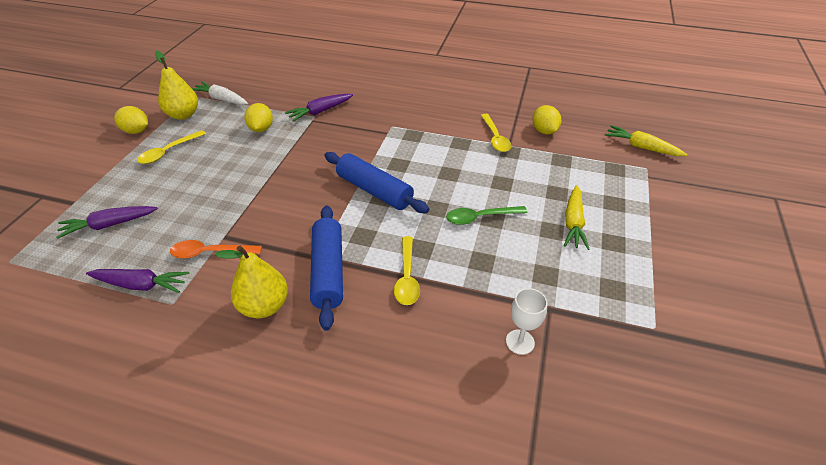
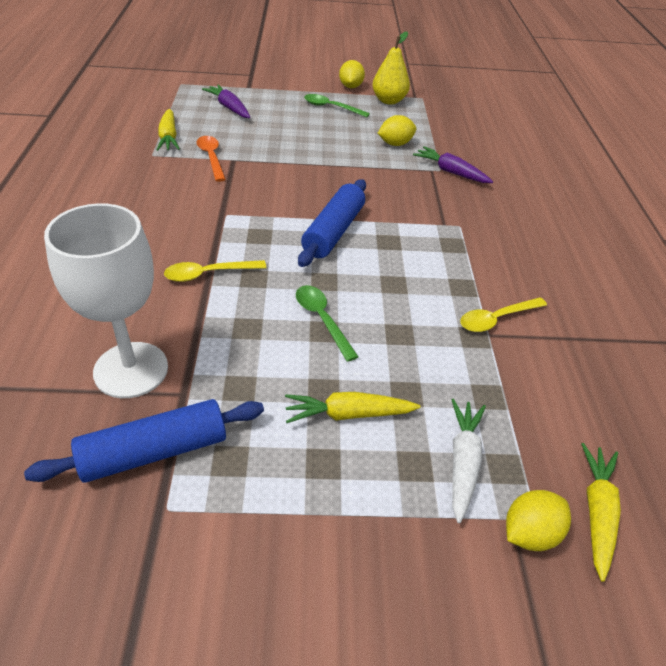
camera: 70 degrees right, 0 degrees up
(140, 285) = (169, 137): purple carrot -> yellow carrot
(168, 152) = (331, 107): yellow spoon -> green spoon
(222, 99) = (428, 113): white carrot -> white carrot (462, 462)
(264, 306) = (156, 197): yellow pear -> none
(328, 271) = (205, 223): blue rolling pin -> blue rolling pin (154, 452)
(520, 342) = (131, 370): white goblet -> white goblet, size x2.19
(544, 131) = (551, 372): yellow lemon -> yellow lemon (529, 533)

